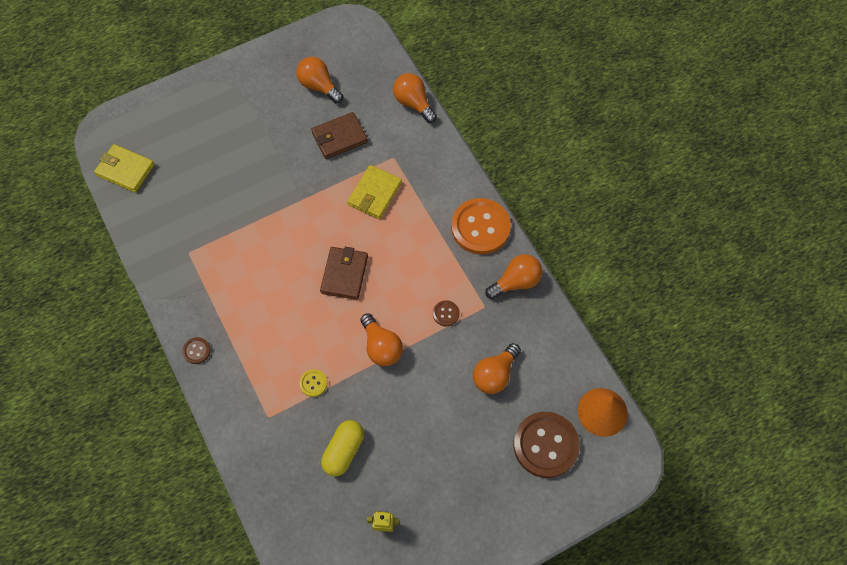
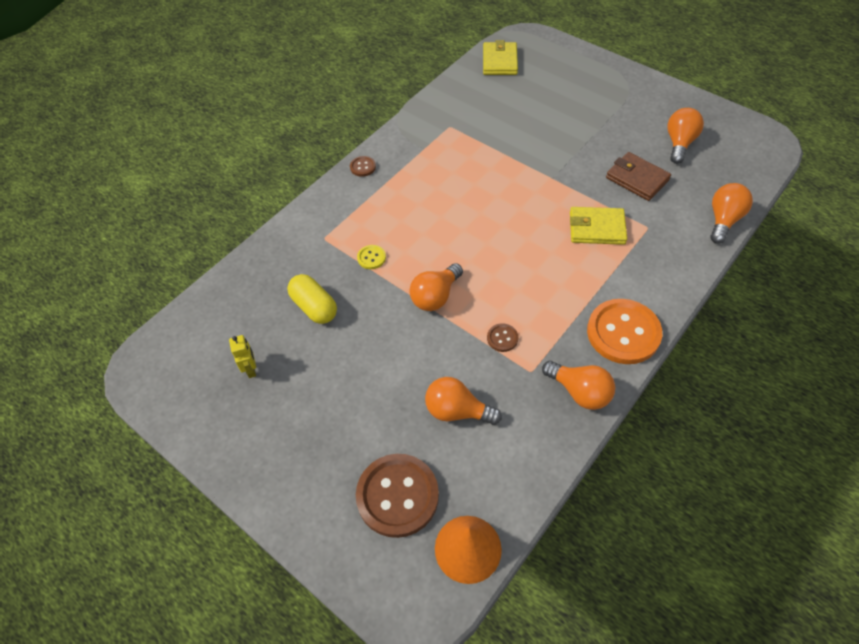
camera: 70 degrees right, 10 degrees down
(343, 451) = (314, 307): yellow capsule -> yellow capsule turned 45 degrees clockwise
(344, 274) = (495, 238): brown wallet -> none

